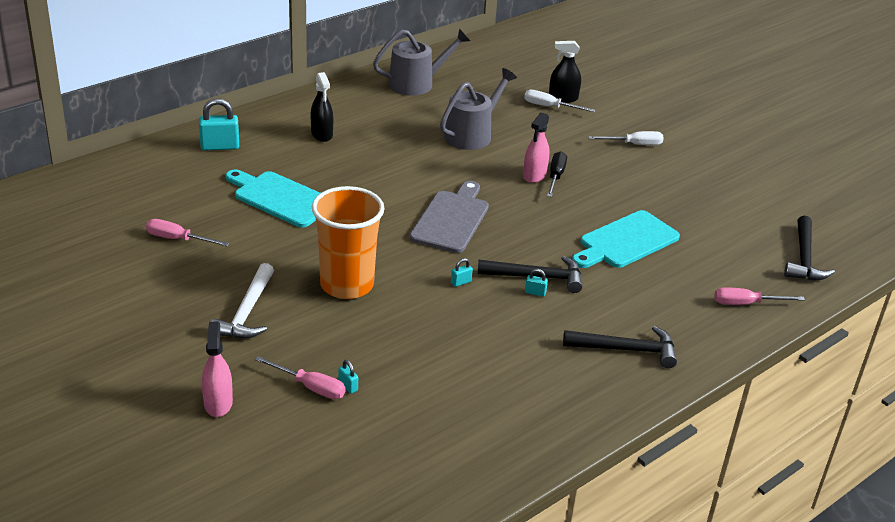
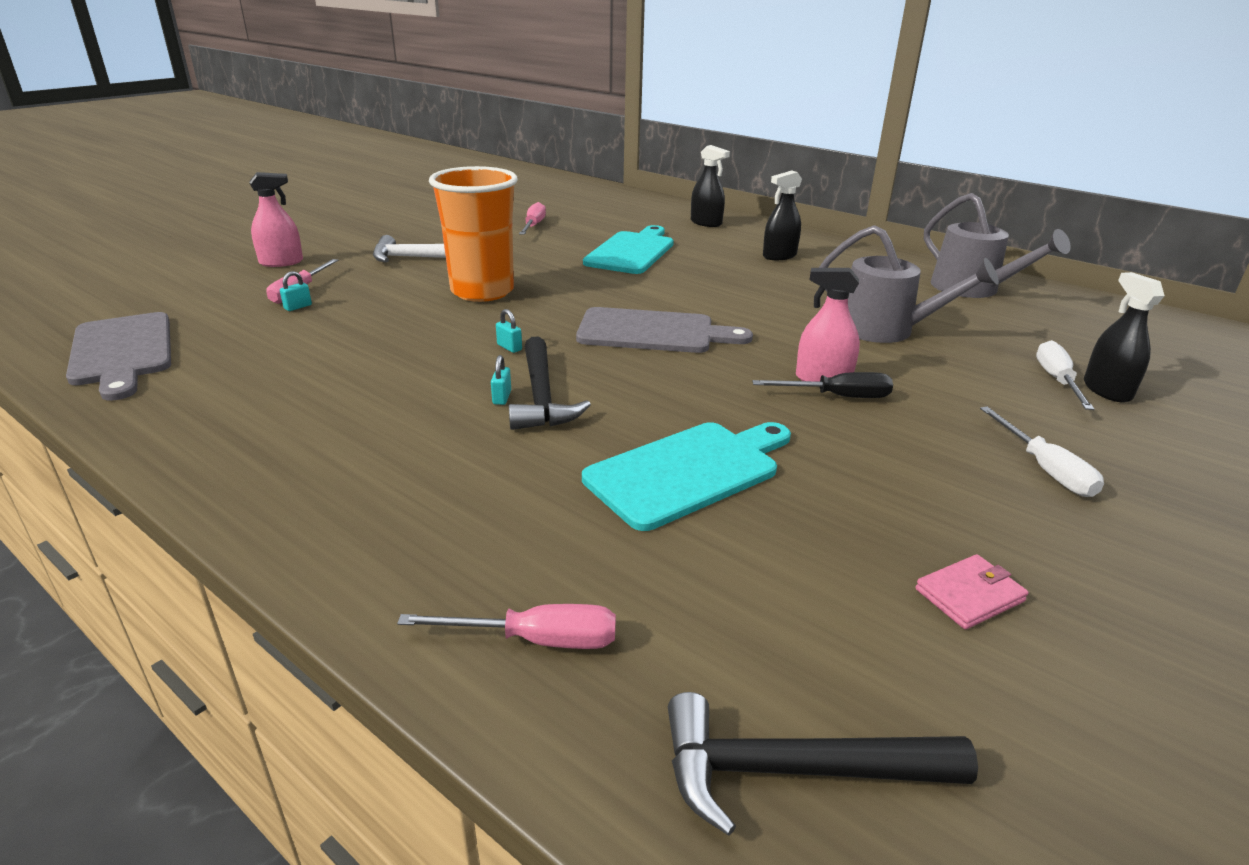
camera: 80 degrees right, 5 degrees down
(220, 146) = (706, 223): turquoise padlock -> black spray bottle
(418, 479) = (122, 352): none -> grey cutting board
(626, 241) = (688, 471): turquoise cutting board -> turquoise cutting board turned 105 degrees clockwise
(626, 349) = (362, 482): black hammer -> none
(720, 195) = (969, 595): none -> pink wallet
(746, 303) = (536, 640): pink screwdriver -> pink screwdriver turned 105 degrees clockwise

